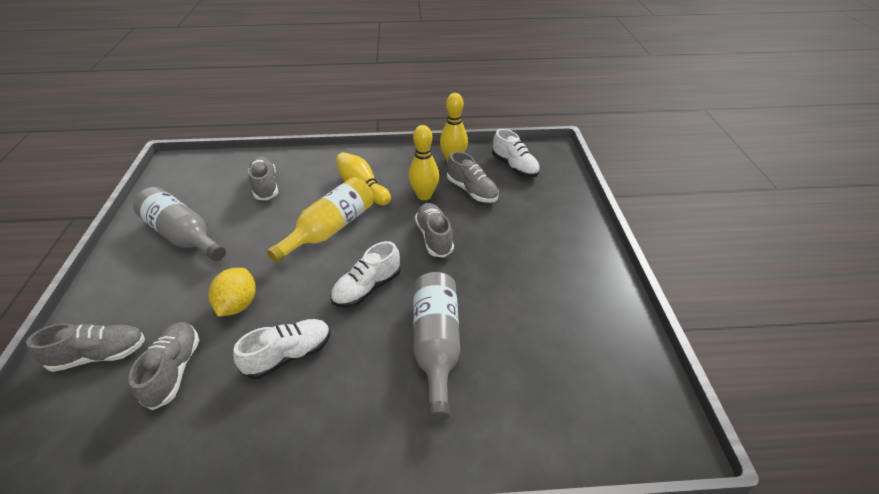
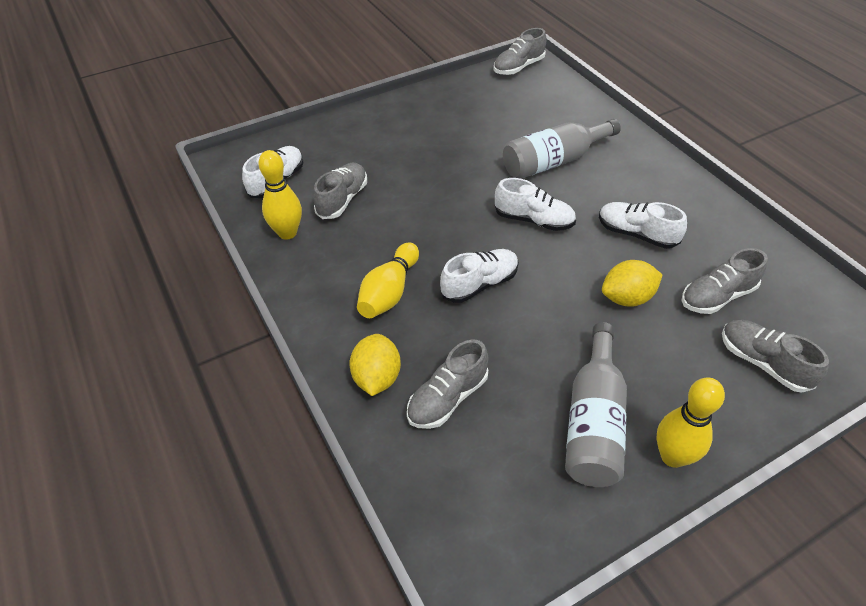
camera: 115 degrees left, 5 degrees up
(306, 166) = (377, 378): none -> yellow lemon
(330, 229) = (479, 284): yellow bottle -> white shoe
(424, 195) = (373, 233): yellow bowling pin -> yellow bowling pin (672, 456)
(434, 237) = (436, 202): grey shoe -> grey shoe (518, 67)

